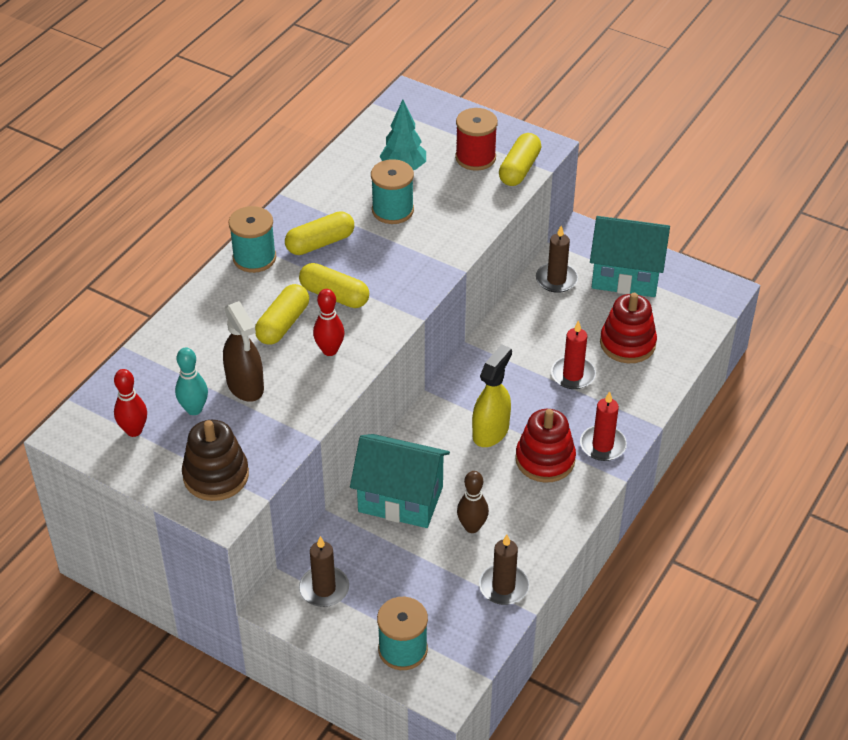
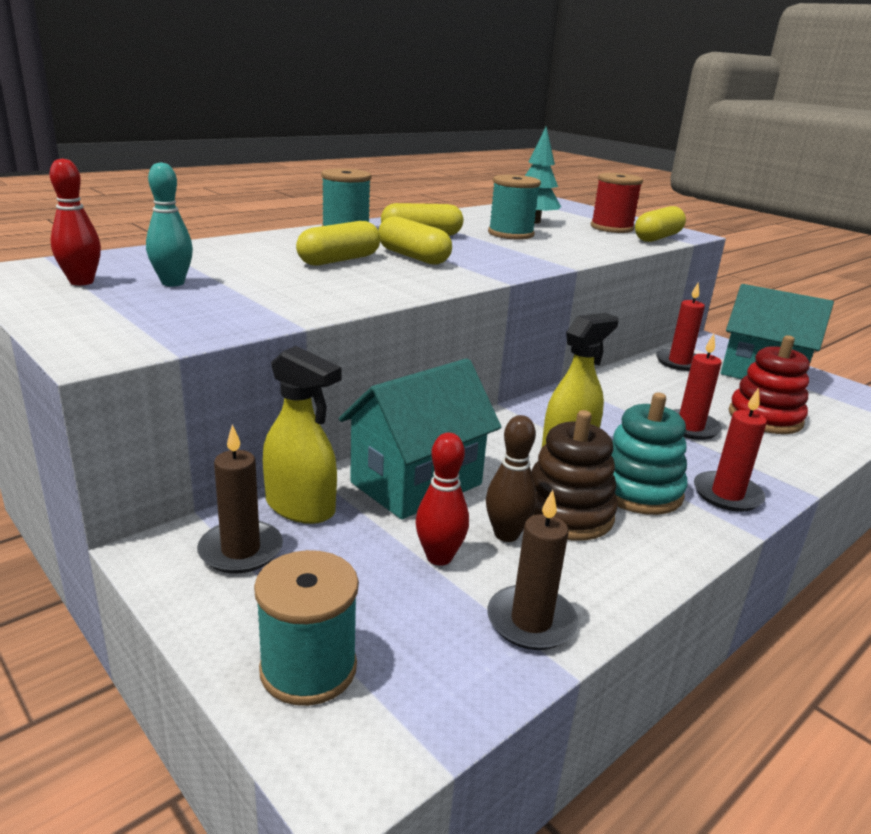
camera: 15 degrees right, 20 degrees down
(216, 475) = (133, 325): brown stacking toy -> brown stacking toy (567, 513)
(245, 386) = (253, 281): brown spray bottle -> none
(329, 350) = (379, 280): red bowling pin -> red bowling pin (439, 557)
(339, 544) = (301, 507): none -> yellow spray bottle
(400, 499) = (416, 483): turquoise house -> turquoise house turned 75 degrees counterclockwise
(545, 460) = (638, 490): red stacking toy -> turquoise stacking toy
(556, 279) = (679, 362): brown candle -> red candle

